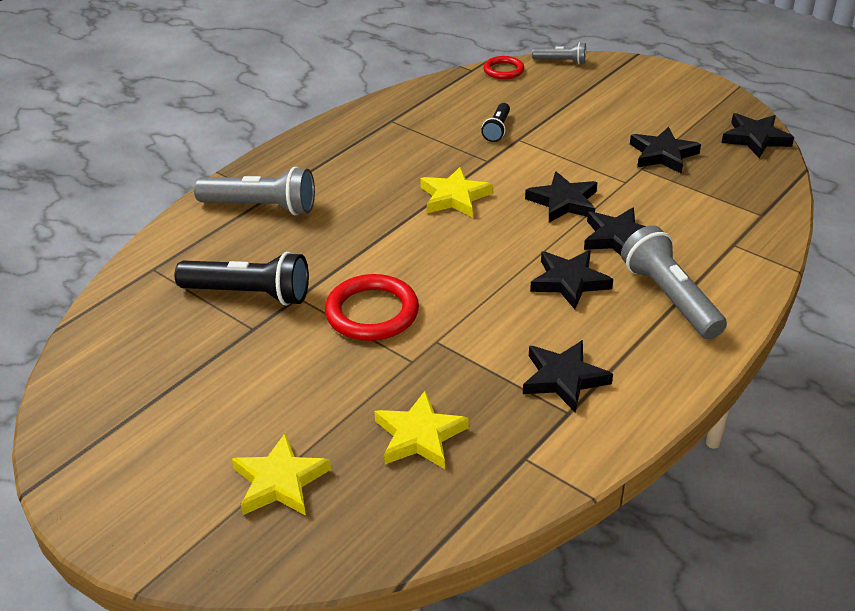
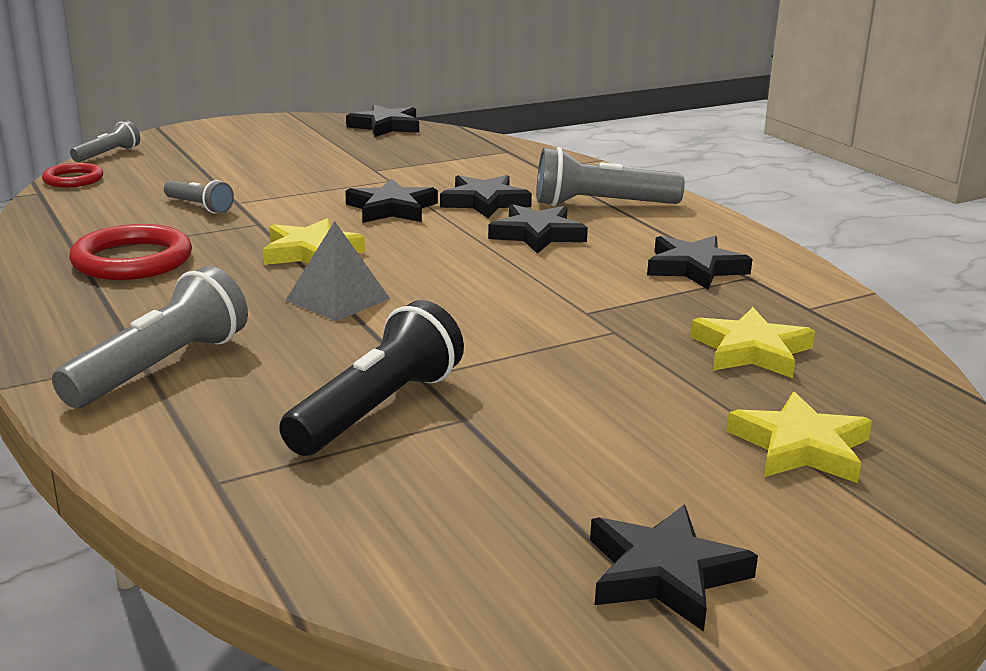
camera: 70 degrees left, 15 degrees down
(372, 312) = (500, 336): red ring -> red ring (132, 260)
(387, 232) = (338, 299): none -> grey pyramid
(497, 129) = (199, 207): black flashlight -> grey flashlight
(662, 154) = (363, 158): black star -> black star (664, 574)

